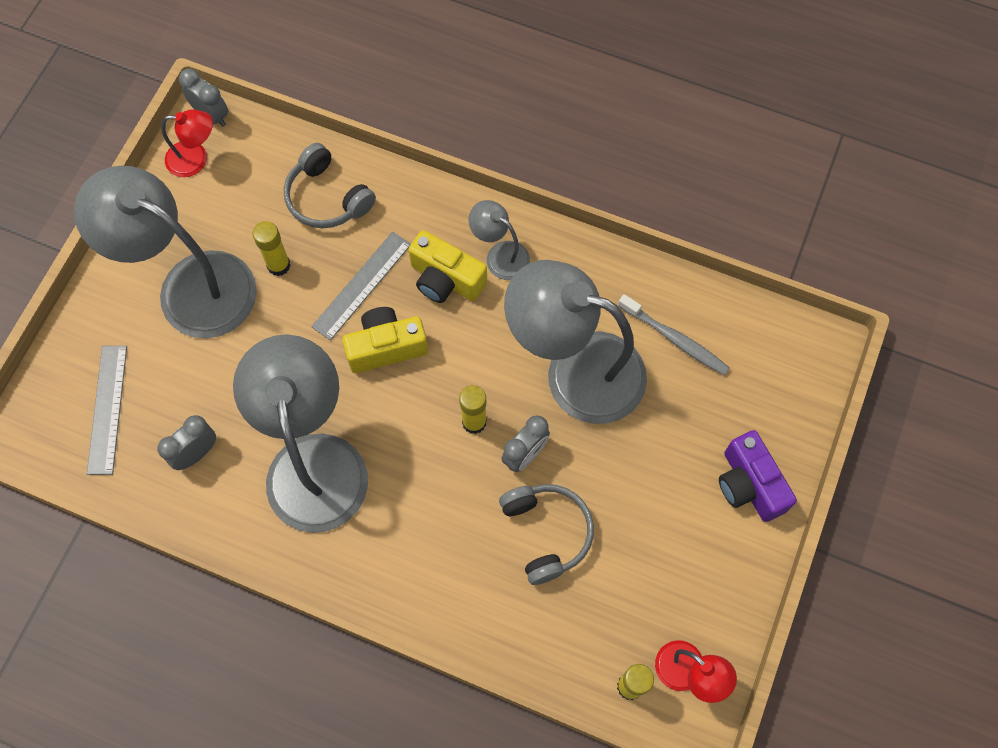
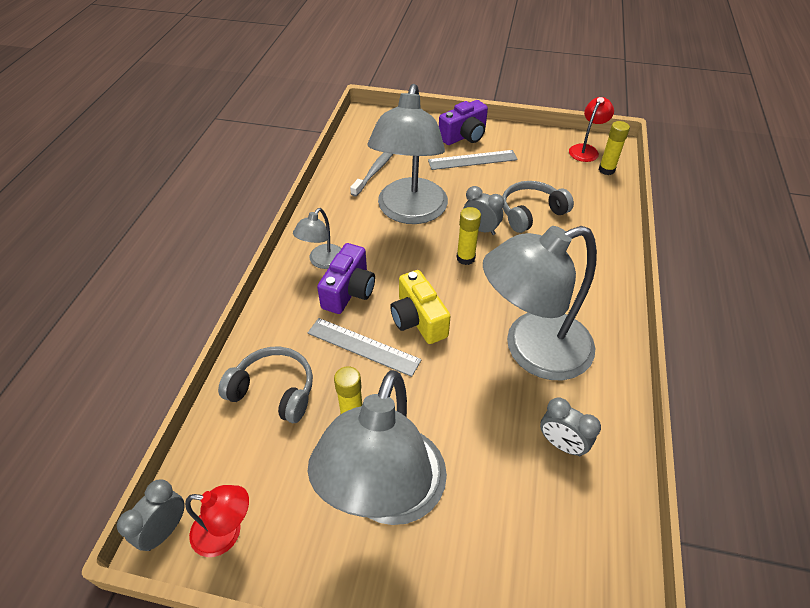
camera: 100 degrees left, 20 degrees down
(107, 409) = (548, 546): grey ruler -> grey ruler (472, 160)
(195, 159) = (226, 533): red lamp -> red lamp turned 105 degrees clockwise
(327, 198) = (274, 390): grey headphones -> grey headphones turned 105 degrees counterclockwise
(445, 279) = (349, 291): yellow camera -> purple camera

